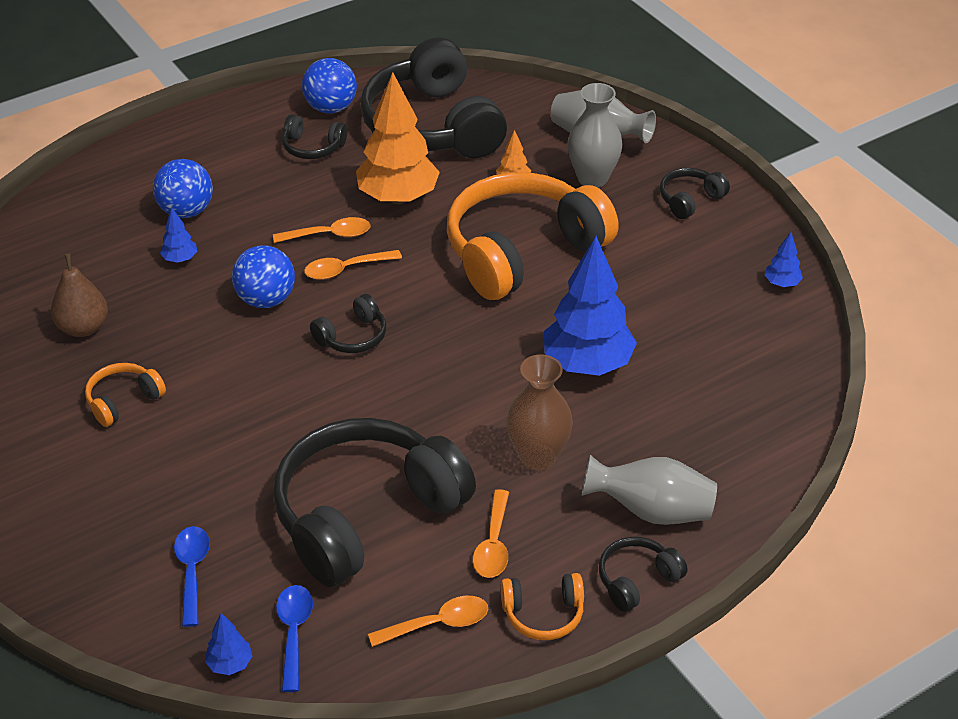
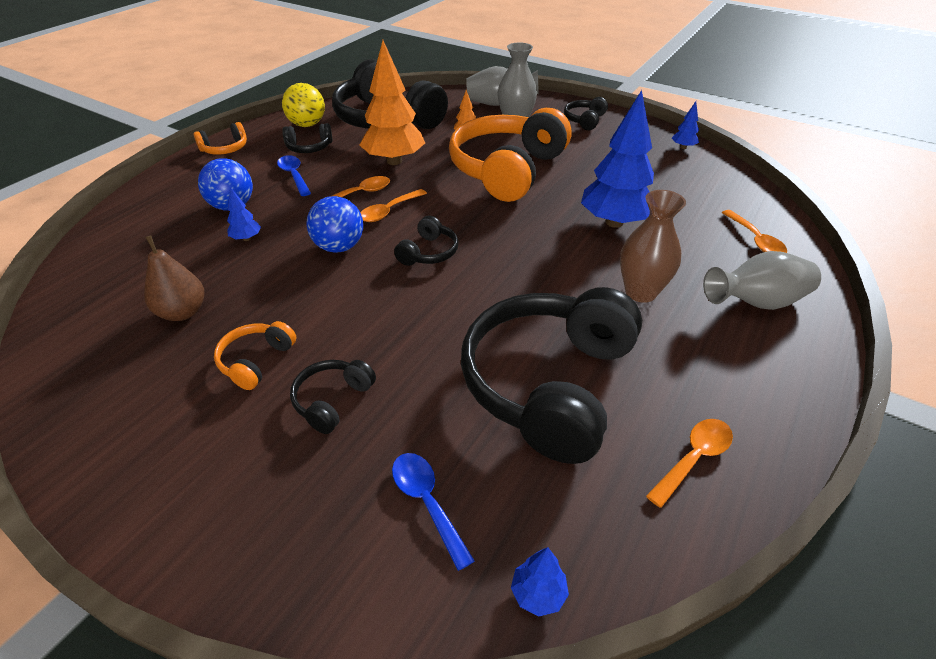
camera: 25 degrees left, 0 degrees up
(293, 633) = (575, 526): blue spoon -> blue spoon (294, 175)
(331, 108) = (307, 125): blue ball -> yellow ball
(493, 544) = (672, 369): orange spoon -> orange spoon (755, 240)
(543, 614) = (766, 413): orange headphones -> orange headphones (225, 149)
(637, 580) = (802, 357): black headphones -> black headphones (332, 400)

